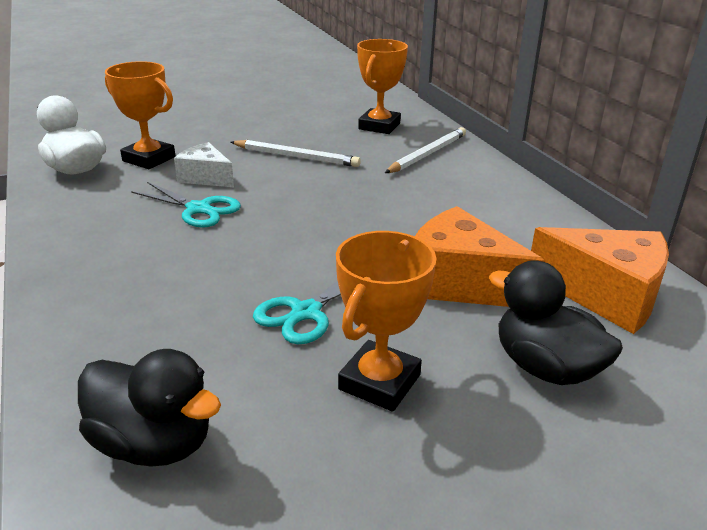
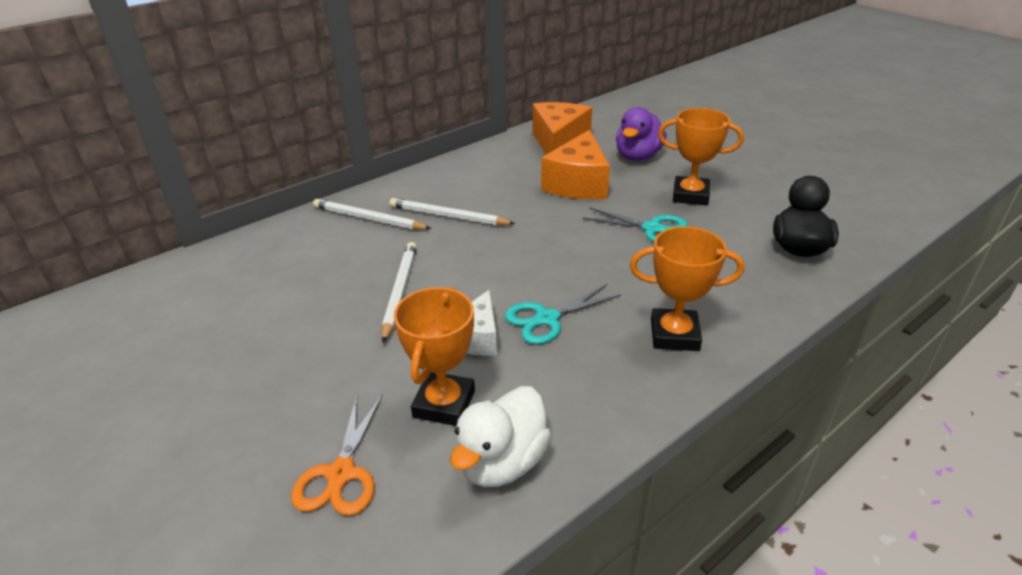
camera: 105 degrees left, 5 degrees up
(129, 129) = (341, 474): none -> orange scissors
(199, 209) = (547, 319): turquoise scissors -> turquoise scissors turned 135 degrees counterclockwise
(379, 126) = (297, 256): orange trophy -> orange trophy (674, 335)
(413, 189) = (449, 216): none -> white pencil
(545, 367) = (637, 156): black duck -> purple duck

